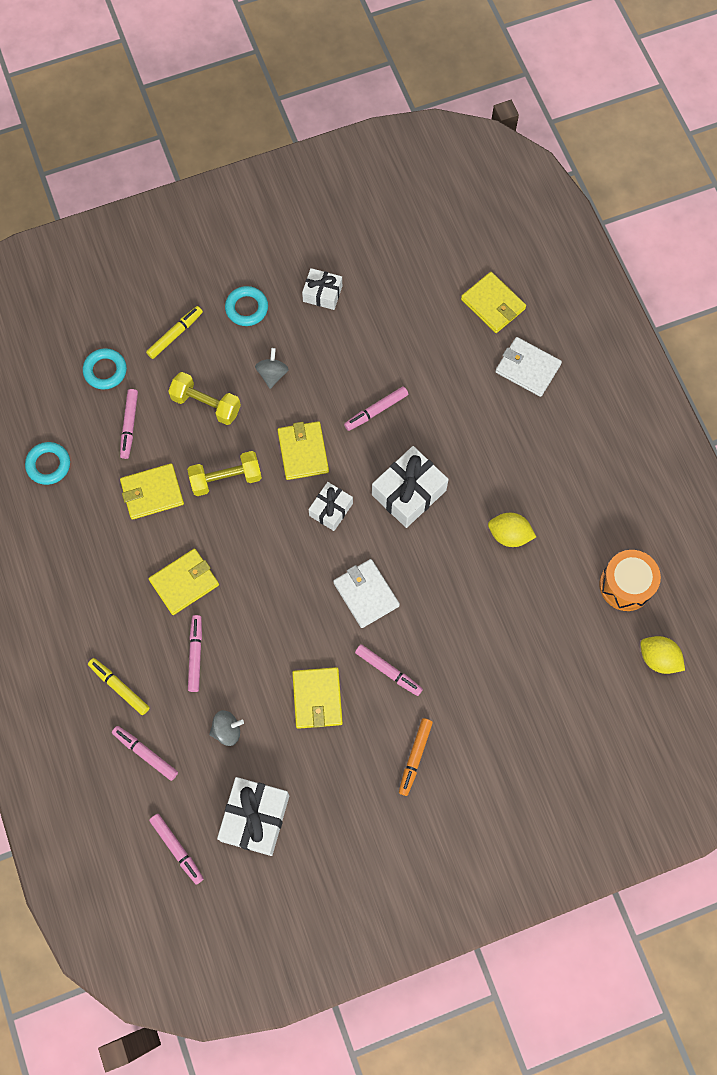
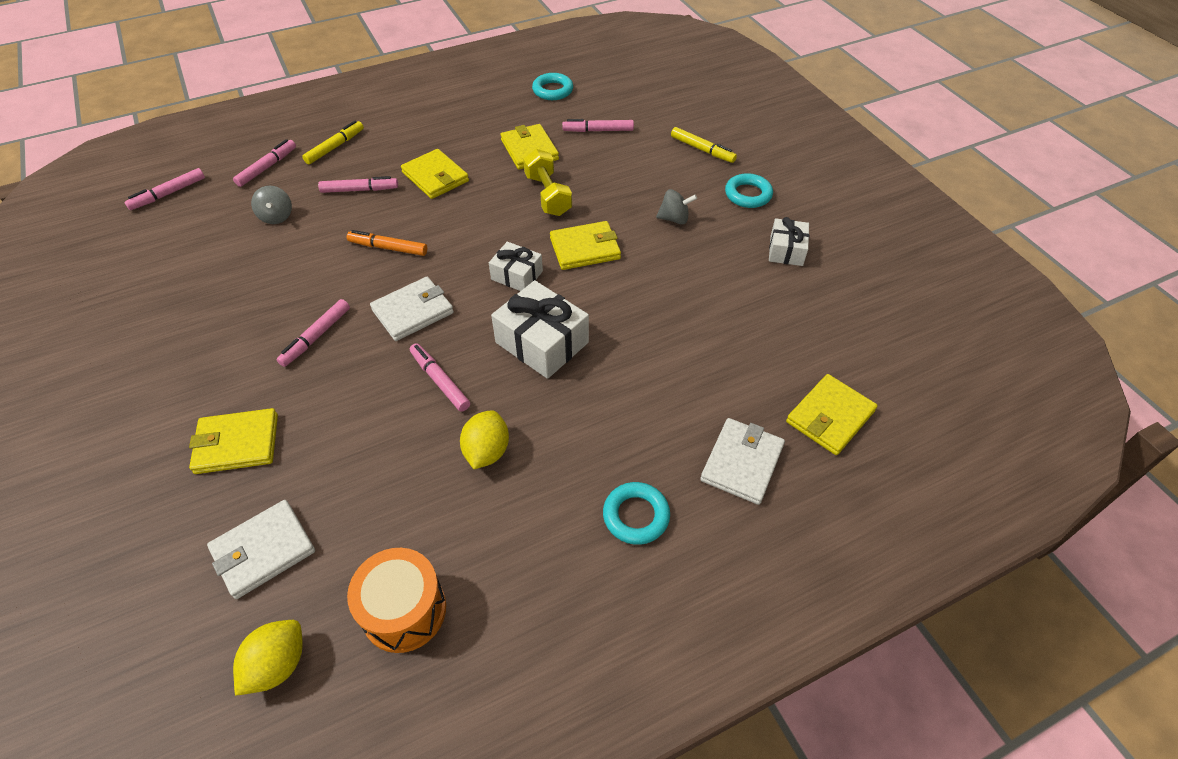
camera: 85 degrees right, 20 degrees down
(105, 371) = (652, 112): turquoise ring -> turquoise ring (636, 516)
(206, 404) = (629, 175): yellow dumbbell -> none
(255, 818) = (179, 242): white gift -> none
(317, 698) = (296, 279): yellow wallet -> yellow wallet (237, 444)
(376, 411) = (646, 306): pink marker -> pink marker (440, 381)
(415, 757) = (205, 367): orange marker -> orange marker (388, 248)
(581, 680) = (263, 550): none -> white wallet

